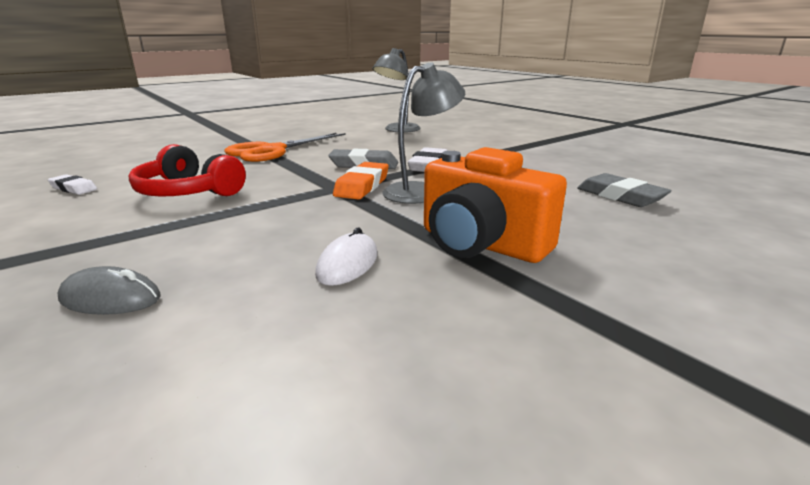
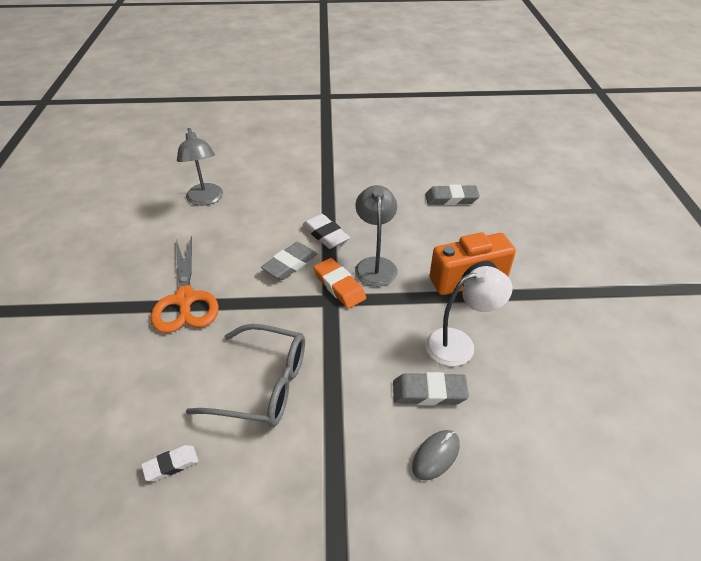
camera: 55 degrees left, 20 degrees up
(188, 192) = (263, 385): red headphones -> grey glasses
(233, 266) = (429, 392): none -> grey eraser
(348, 264) = (459, 344): white mouse -> white lamp

